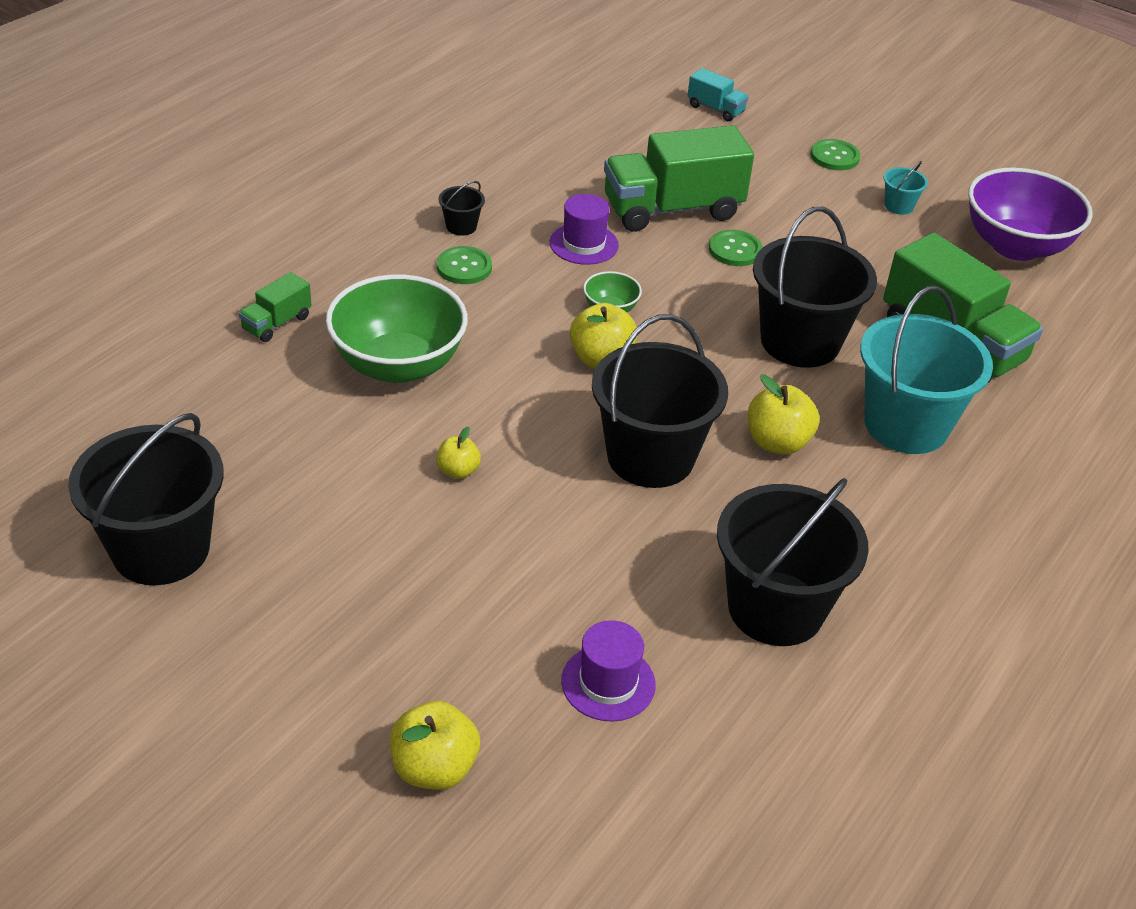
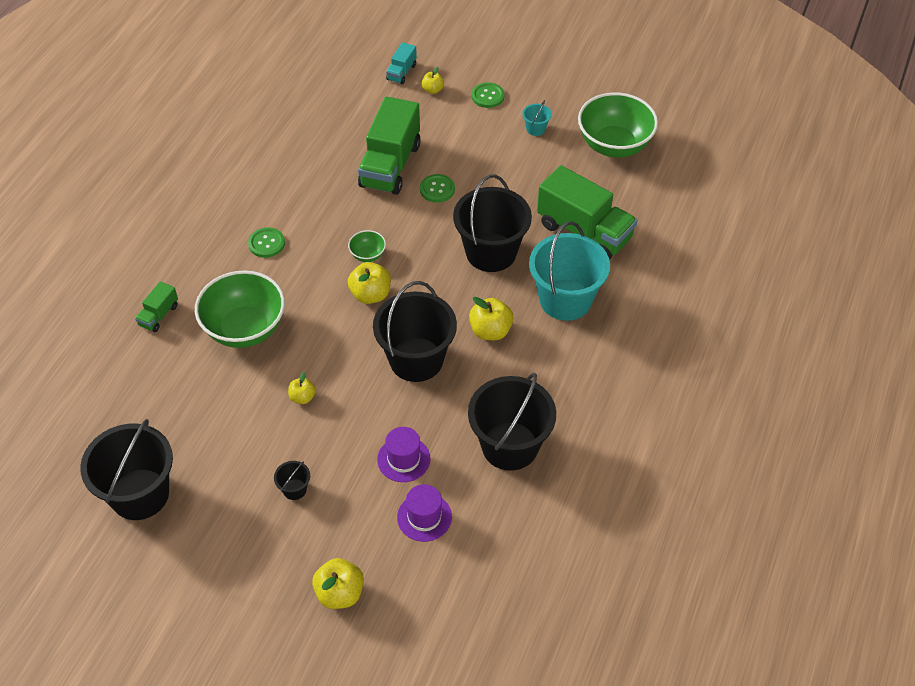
camera: 10 degrees left, 10 degrees up
(461, 226) = (256, 211): black bucket -> black bucket (294, 489)
(584, 244) = (339, 207): purple hat -> purple hat (403, 459)
(672, 209) = (390, 165): green truck -> green truck turned 45 degrees counterclockwise
(715, 109) = (401, 72): turquoise truck -> turquoise truck turned 90 degrees clockwise
(755, 136) = (432, 90): none -> yellow apple
(1015, 246) = (614, 145): purple bowl -> green bowl

